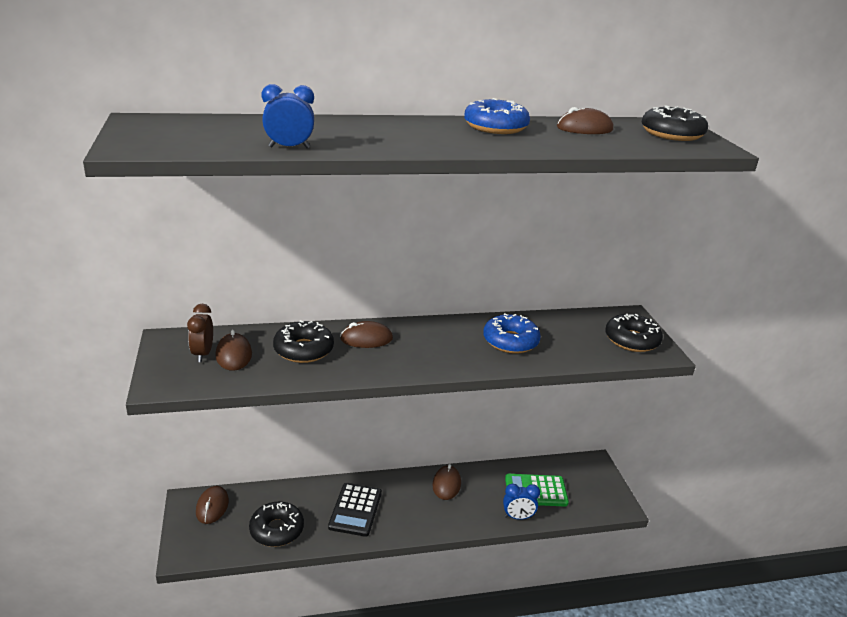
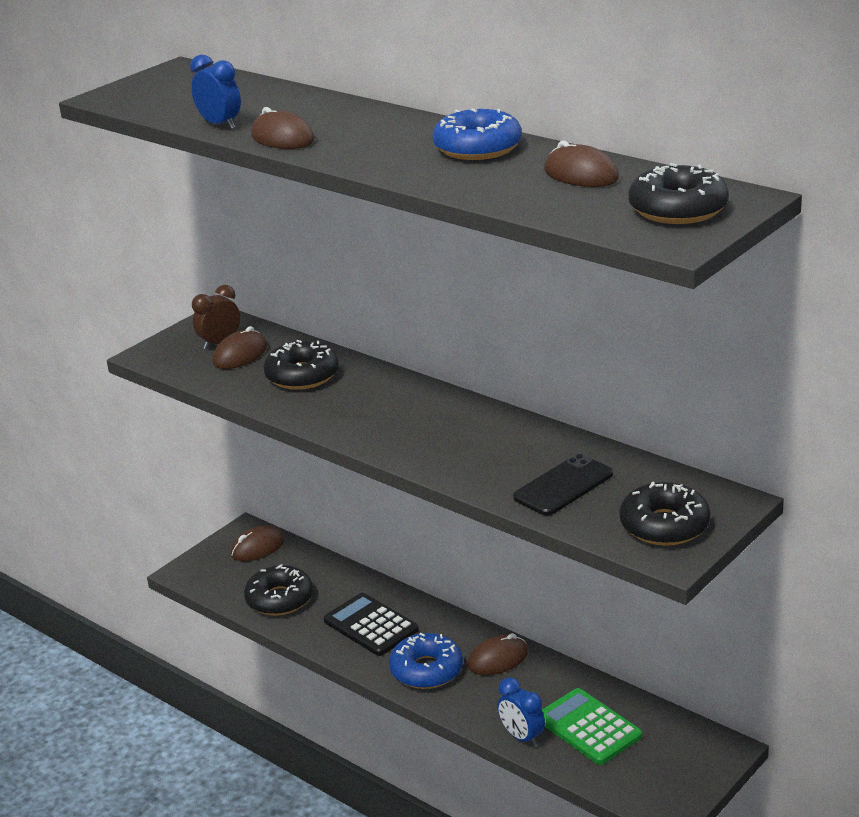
camera: 55 degrees right, 0 degrees up
(355, 510) = (371, 625): black calculator -> black calculator turned 75 degrees clockwise
(366, 339) = (375, 390): brown mouse -> brown mouse (282, 138)
(510, 341) = (513, 459): blue donut -> blue donut (426, 670)
(558, 343) = (563, 486): none -> black phone

